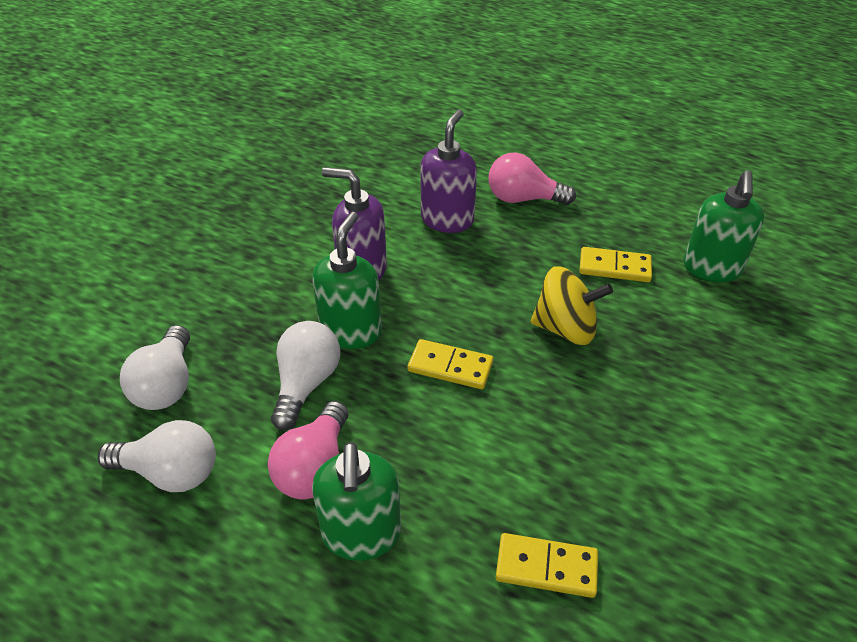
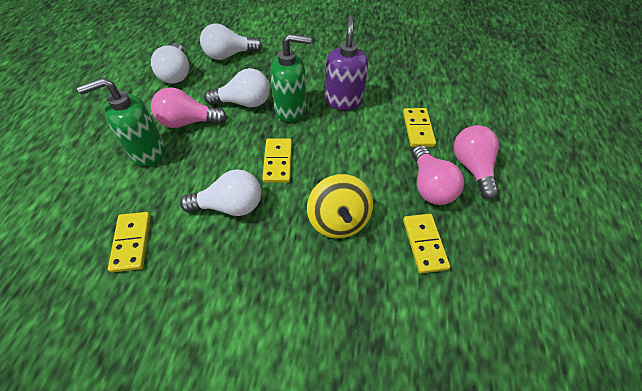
camera: 70 degrees right, 10 degrees up
(447, 220) = (418, 129): purple soap dispenser -> yellow domino
(512, 434) = (230, 205): none -> white light bulb
(539, 239) = (429, 186): none -> pink light bulb
(711, 268) = (467, 327): green soap dispenser -> none

